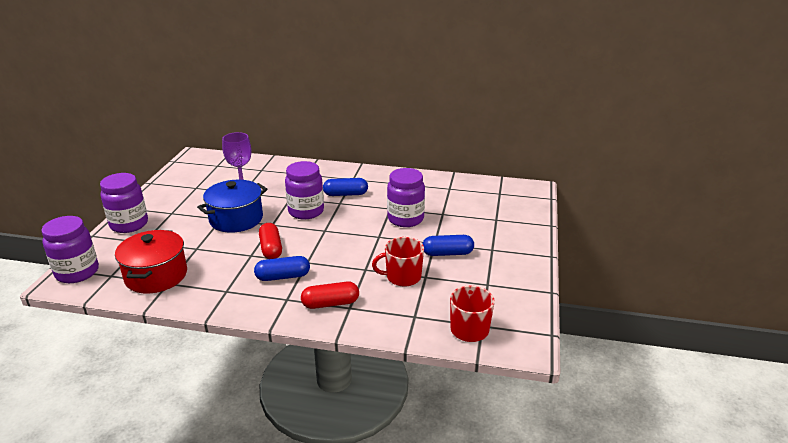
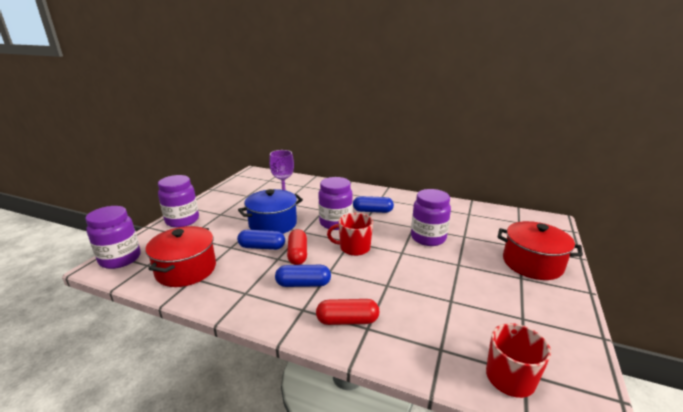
camera: 10 degrees right, 5 degrees down
(402, 277) = (426, 298): red mug -> red mug (354, 248)
(447, 253) = (473, 277): blue capsule -> blue capsule (262, 247)
(505, 235) = (532, 263): none -> red pot

